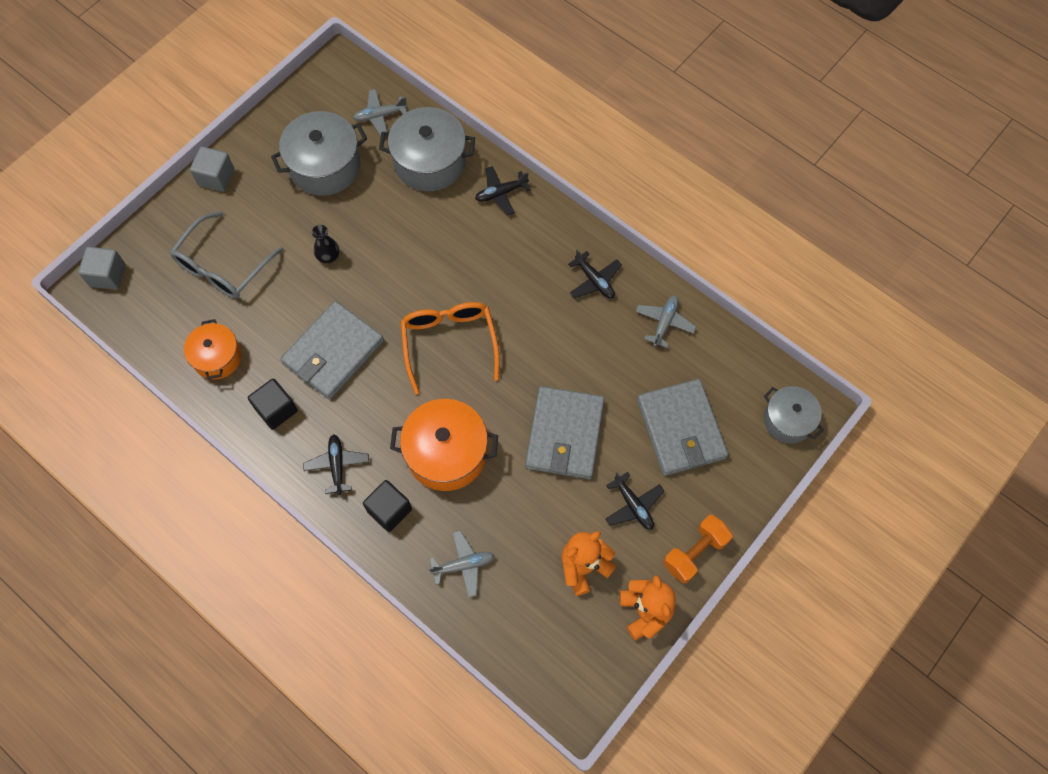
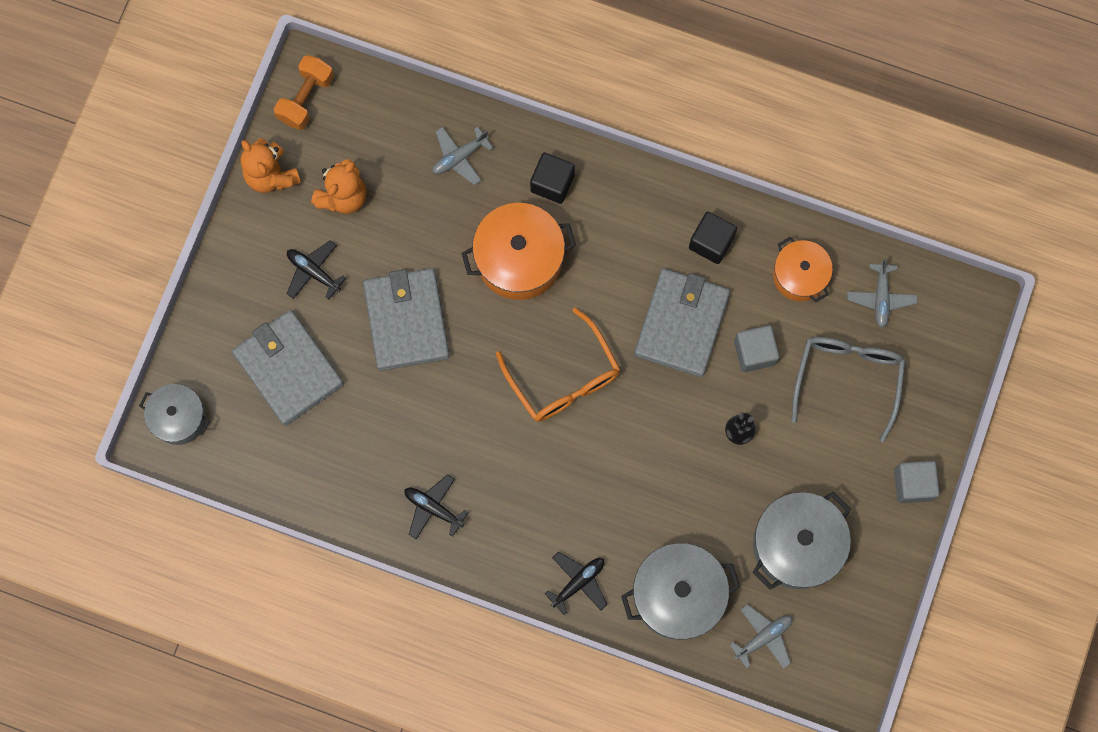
camera: 160 degrees right, 10 degrees up
(108, 275) = (965, 323): grey cube -> grey cube (754, 352)
(337, 466) = (623, 208): black plane -> none
(664, 323) = (340, 484): grey plane -> grey plane (881, 297)
(694, 552) = (239, 247): orange dumbbell -> orange dumbbell (306, 99)

